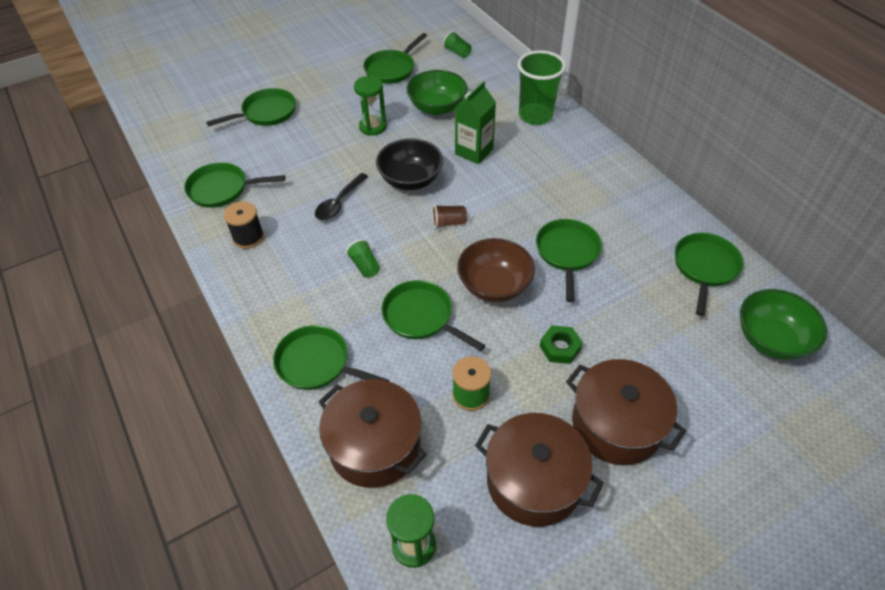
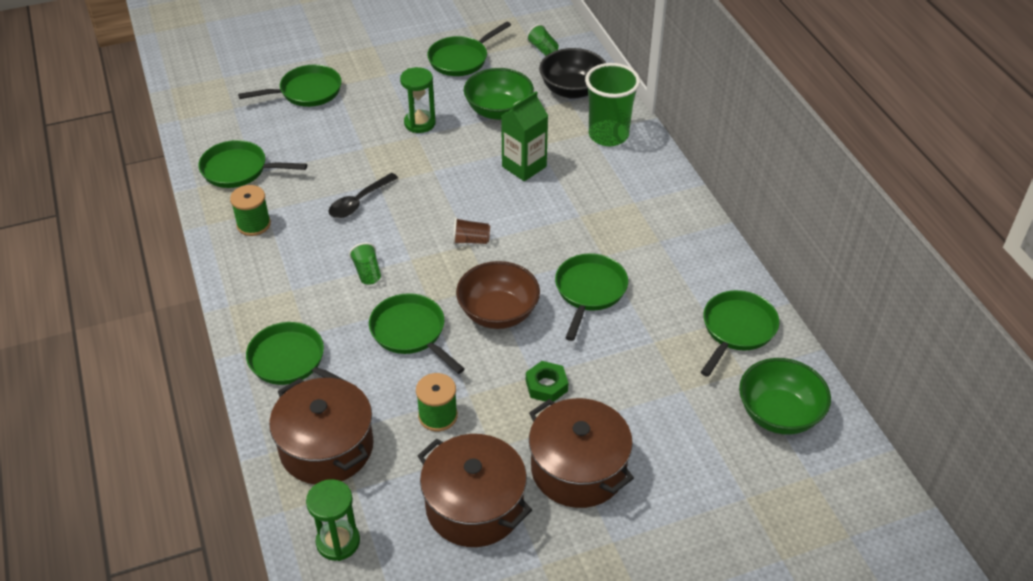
camera: 10 degrees right, 5 degrees down
(248, 237) = (253, 224): black spool -> green spool
(410, 180) = (443, 188): black bowl -> black bowl (572, 90)

